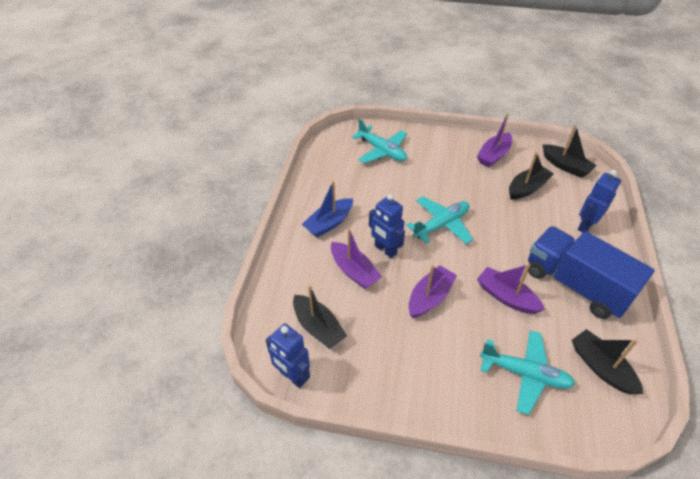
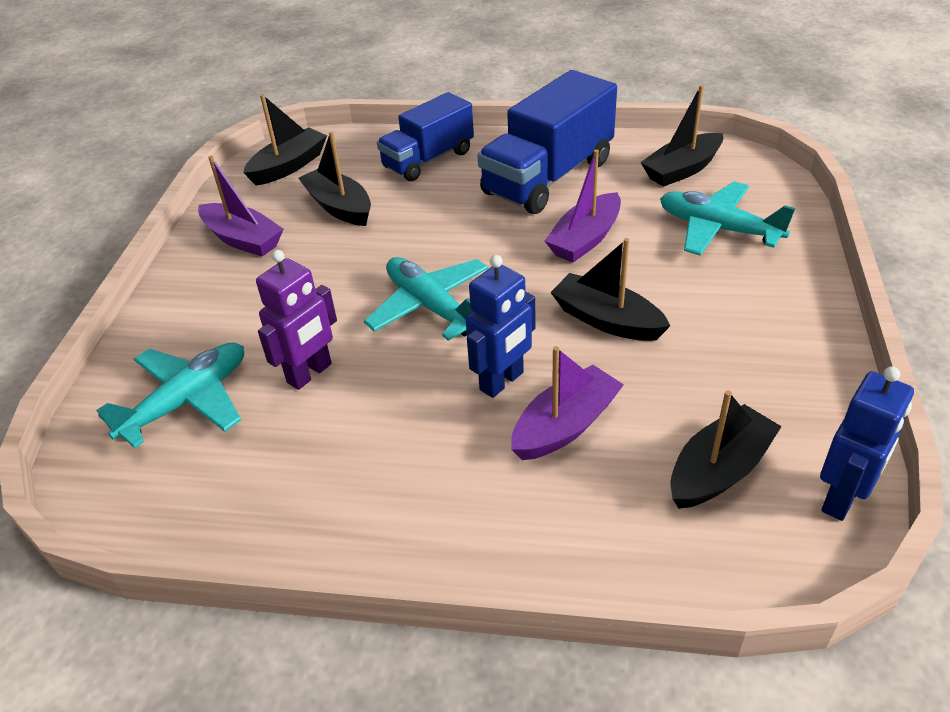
camera: 90 degrees left, 5 degrees down
(329, 223) = (429, 481): blue boat -> none
(395, 185) = (310, 373): none -> purple robot
(430, 297) = (607, 320): purple boat -> black boat
(525, 374) = (718, 229): turquoise plane -> turquoise plane turned 75 degrees counterclockwise
(585, 225) = (428, 159): blue robot -> blue truck

